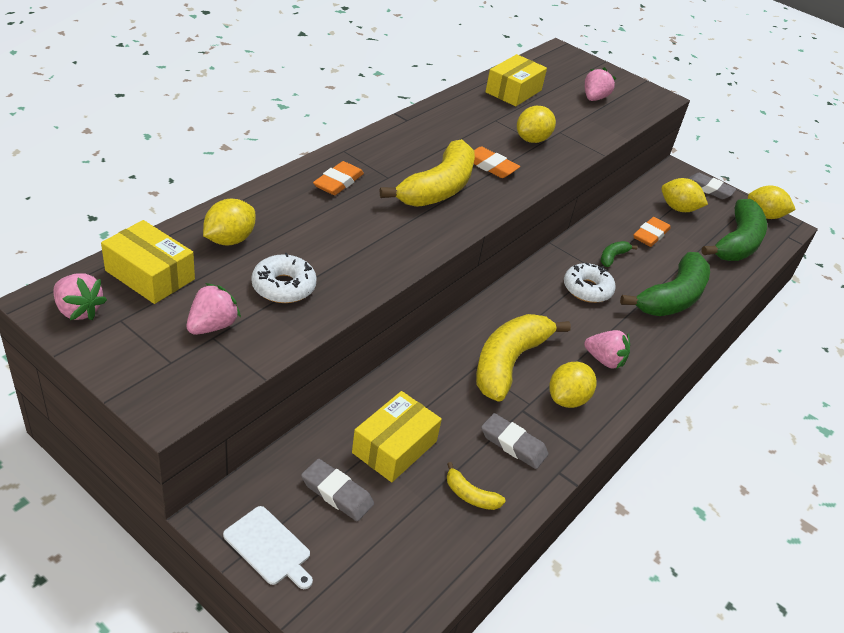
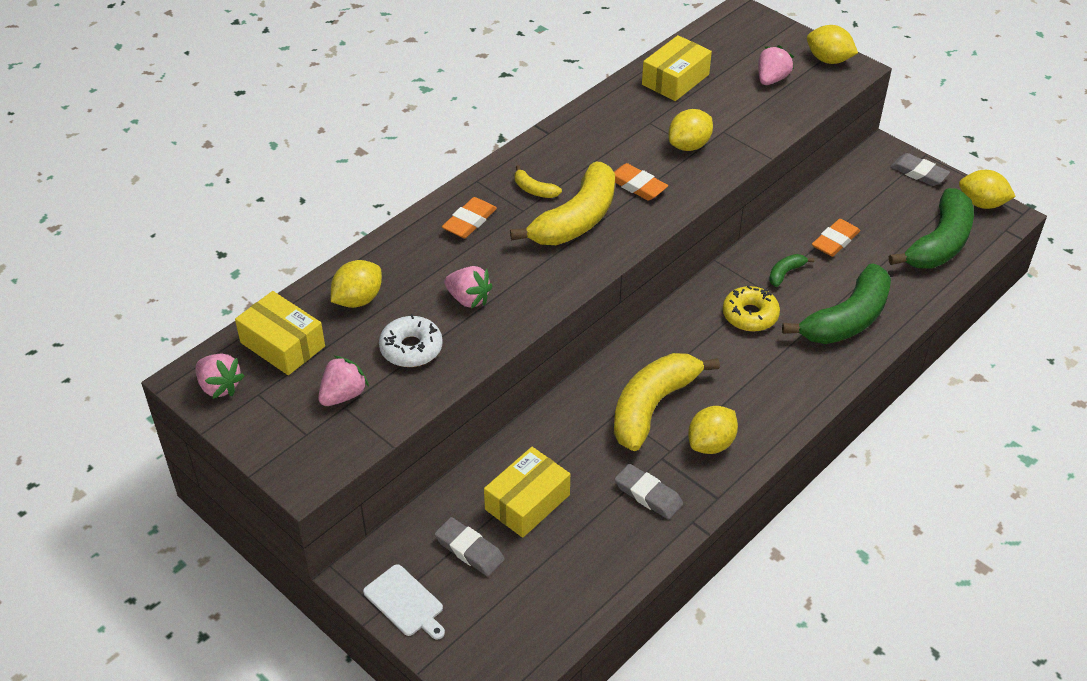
camera: 10 degrees right, 5 degrees up
(470, 495) = (599, 548): yellow banana -> yellow banana (534, 190)
(587, 289) = (750, 315): white donut -> yellow donut
(604, 360) = (757, 398): pink strawberry -> pink strawberry (468, 299)
(678, 208) = (875, 203): yellow lemon -> yellow lemon (828, 60)

